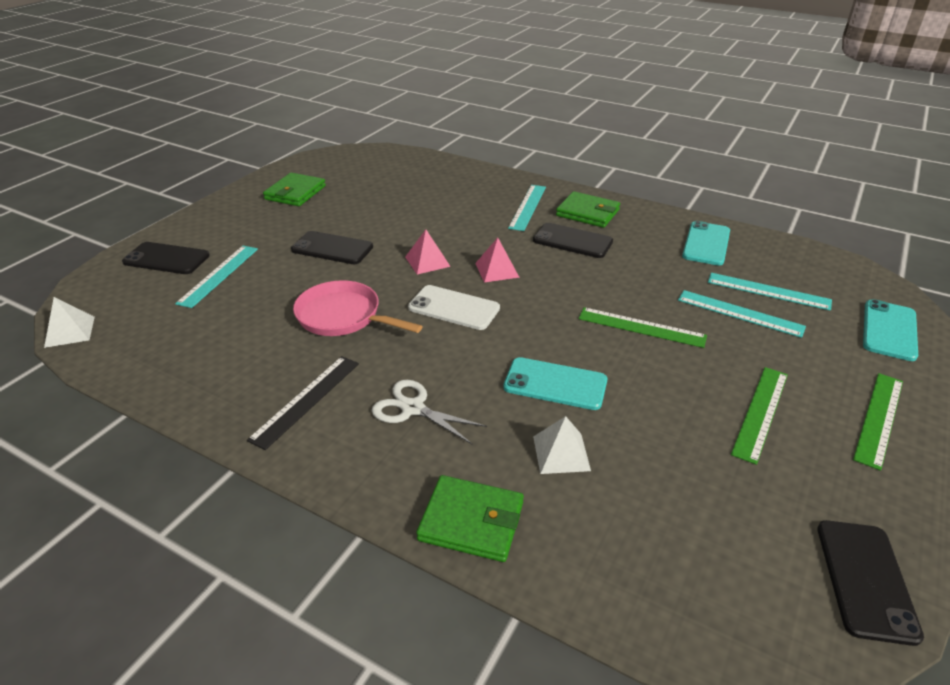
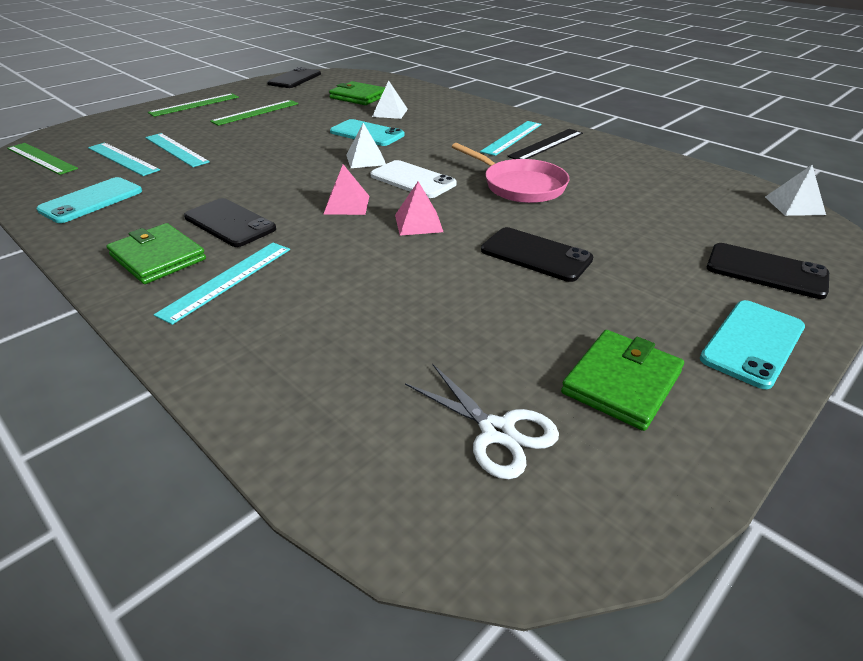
camera: 165 degrees left, 0 degrees up
(219, 275) = (674, 240): turquoise ruler -> turquoise ruler (512, 138)
(413, 408) = (471, 134): white scissors -> white scissors (497, 432)
(471, 521) = (453, 102): green wallet -> green wallet (358, 97)
(521, 331) = (366, 159): none -> white pyramid
(641, 327) = (267, 151): green ruler -> green ruler (41, 158)
(889, 330) = (92, 130): turquoise phone -> turquoise phone (752, 343)

